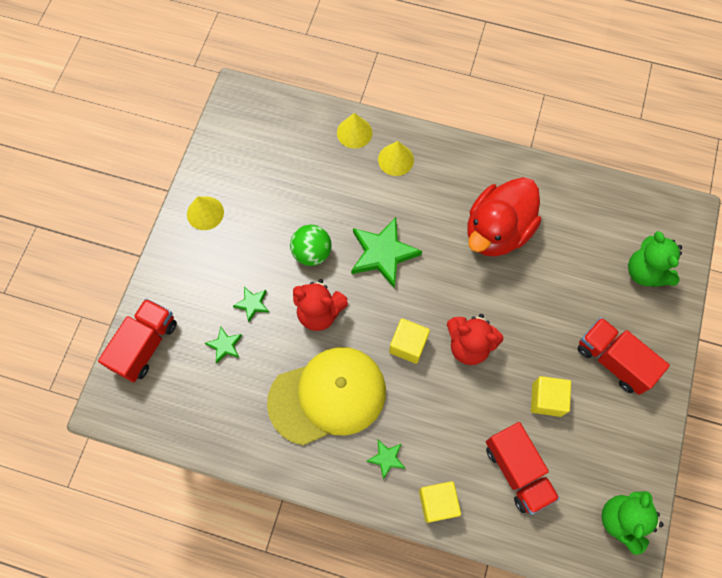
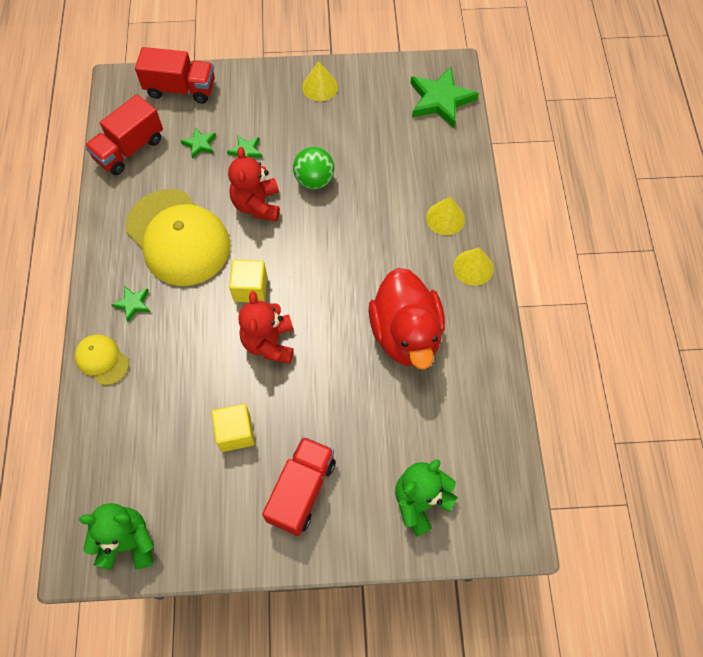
camera: 70 degrees right, 5 degrees down
(354, 132) = (458, 174): yellow cone -> yellow cone (473, 267)
(383, 253) = (337, 238): green star -> green star (440, 100)
(437, 503) = (102, 360): yellow cube -> yellow cap
(497, 231) = (406, 334): red duck -> red duck turned 120 degrees counterclockwise
(517, 471) = (152, 424): red truck -> red truck (129, 149)

